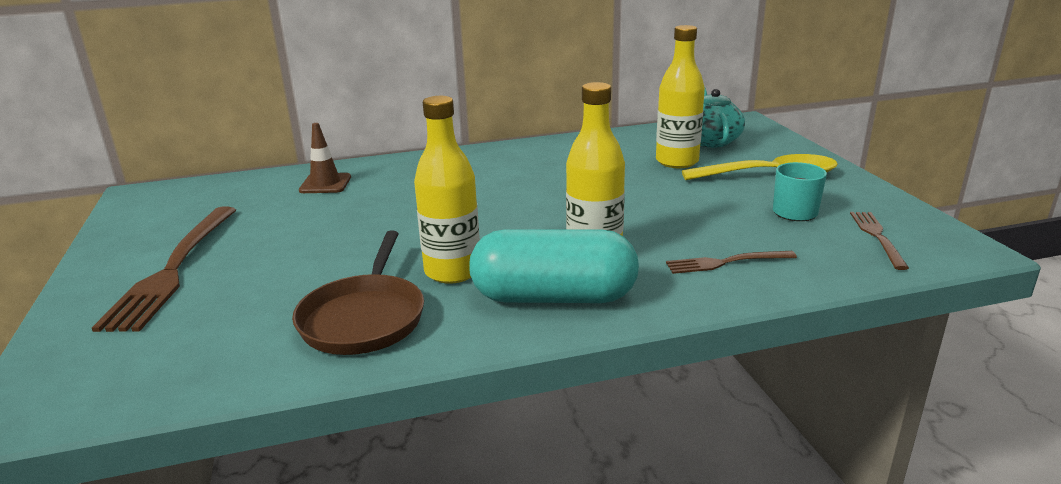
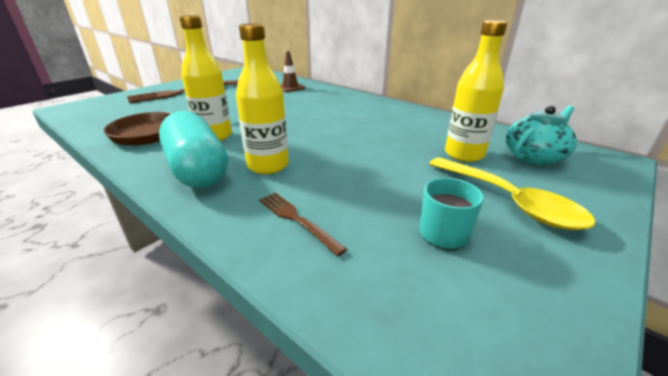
camera: 55 degrees right, 5 degrees up
(877, 237) = (455, 310): brown fork -> none

